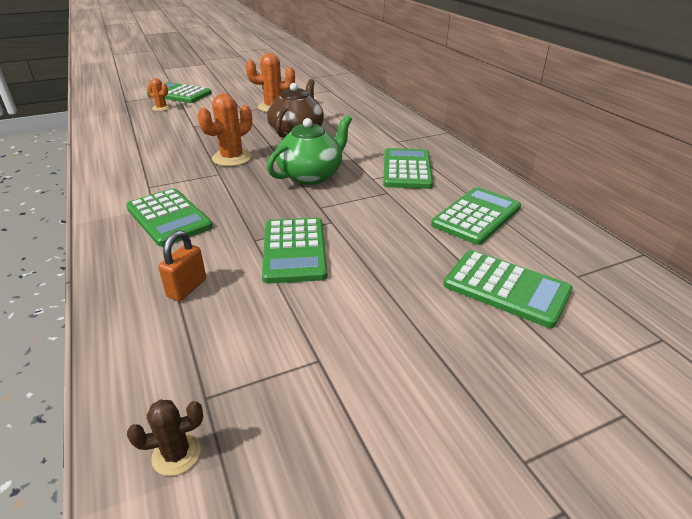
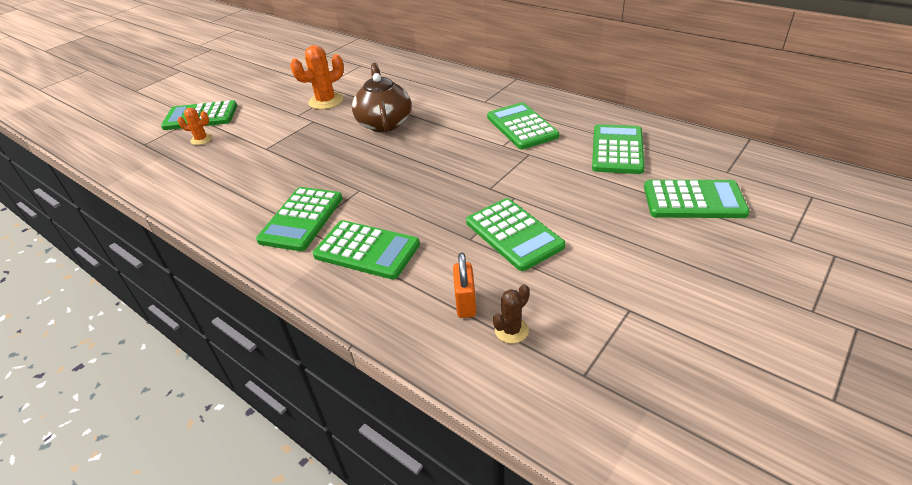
camera: 25 degrees left, 5 degrees up
(154, 179) = (301, 219): none -> green calculator
(176, 454) = (612, 421): brown cactus -> brown cactus (511, 330)
(232, 158) = (352, 170): orange cactus -> none
(311, 175) = (447, 161): green teapot -> none

